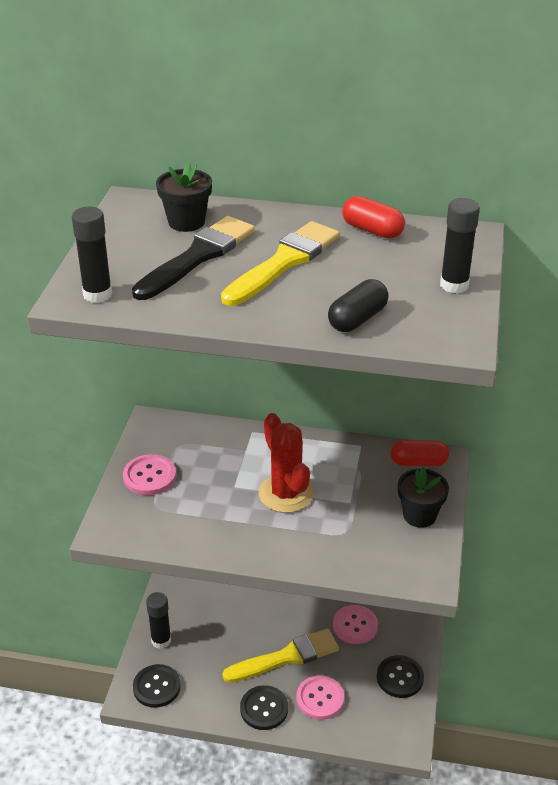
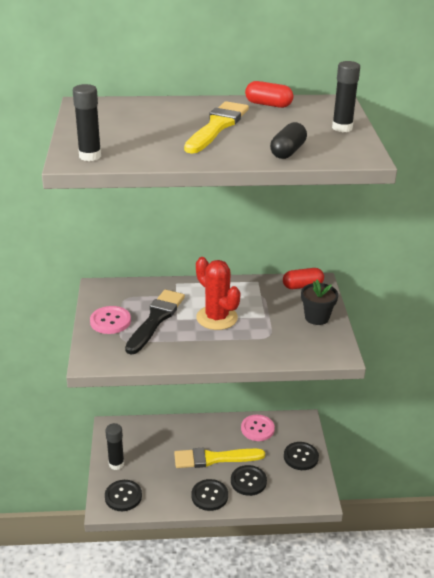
camera: 15 degrees left, 5 degrees down
(186, 222) = (132, 111): black flower pot -> none
(197, 257) = (152, 129): black brush -> black brush (156, 319)
(286, 657) = (214, 458): yellow brush -> yellow brush turned 150 degrees counterclockwise
(320, 698) = (248, 481): pink button -> black button

